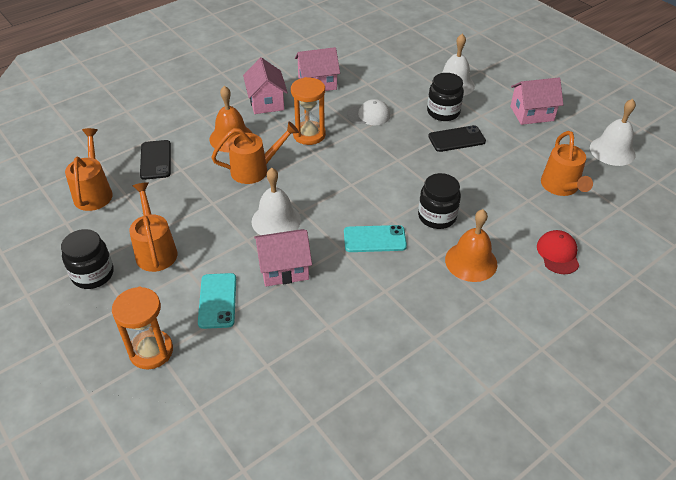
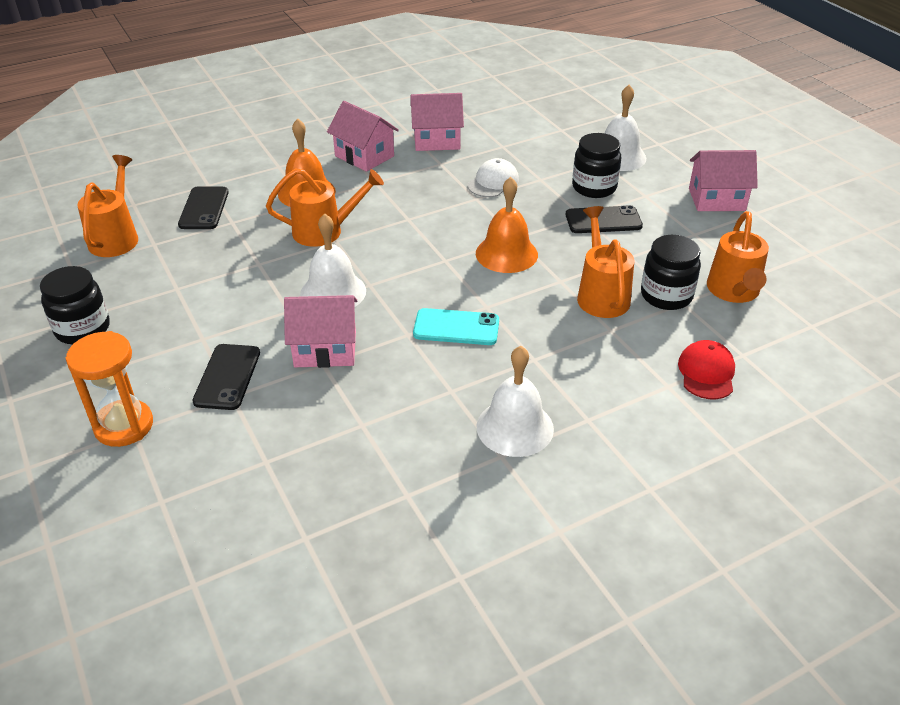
camera: 10 degrees right, 5 degrees down
(155, 250) = (169, 310): orange watering can -> orange watering can (601, 294)
(217, 300) = (227, 377): turquoise phone -> black phone
(266, 102) = (364, 156): pink house -> pink house turned 45 degrees counterclockwise
(309, 135) = (407, 198): orange hourglass -> none
(369, 115) = (493, 182): white cap -> white cap turned 60 degrees counterclockwise
(437, 216) = (549, 309): black jar -> black jar (666, 295)
(471, 261) = (580, 369): orange bell -> orange bell (506, 254)
(612, 151) = (820, 254): white bell -> white bell (515, 427)

